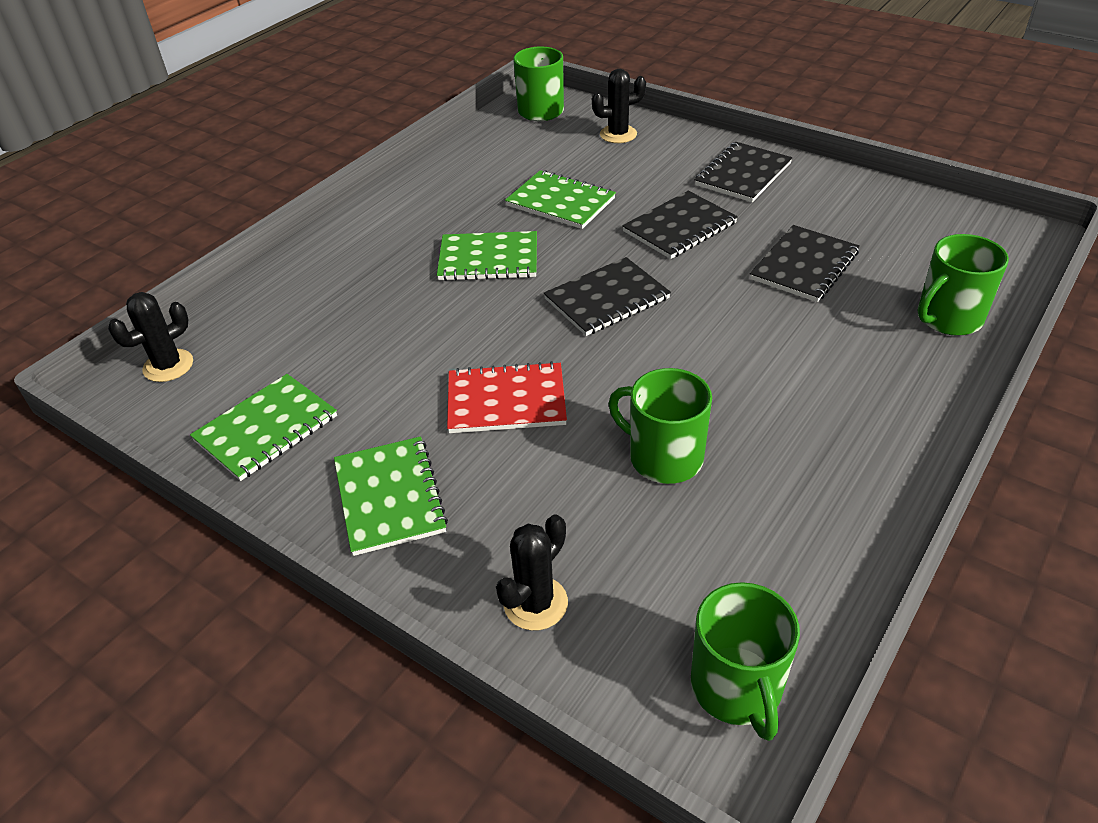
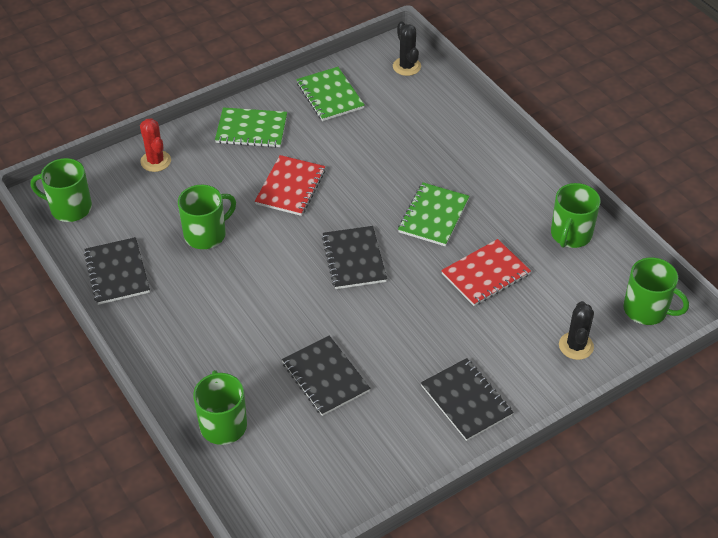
camera: 110 degrees right, 5 degrees up
(462, 166) = (570, 235): none -> green mug
(535, 603) = (155, 161): black cactus -> red cactus
(560, 202) = (485, 274): green notebook -> red notebook
(679, 227) = (413, 328): black notebook -> black notebook (117, 272)

